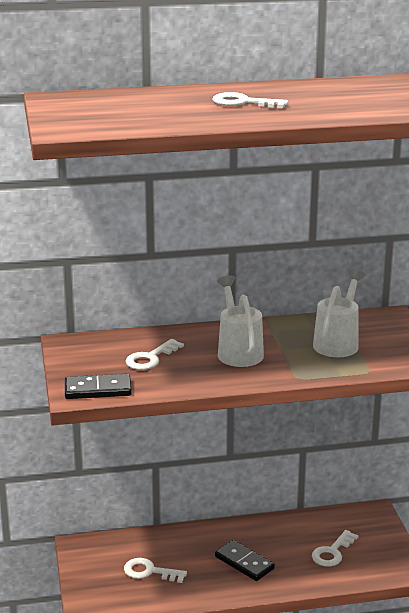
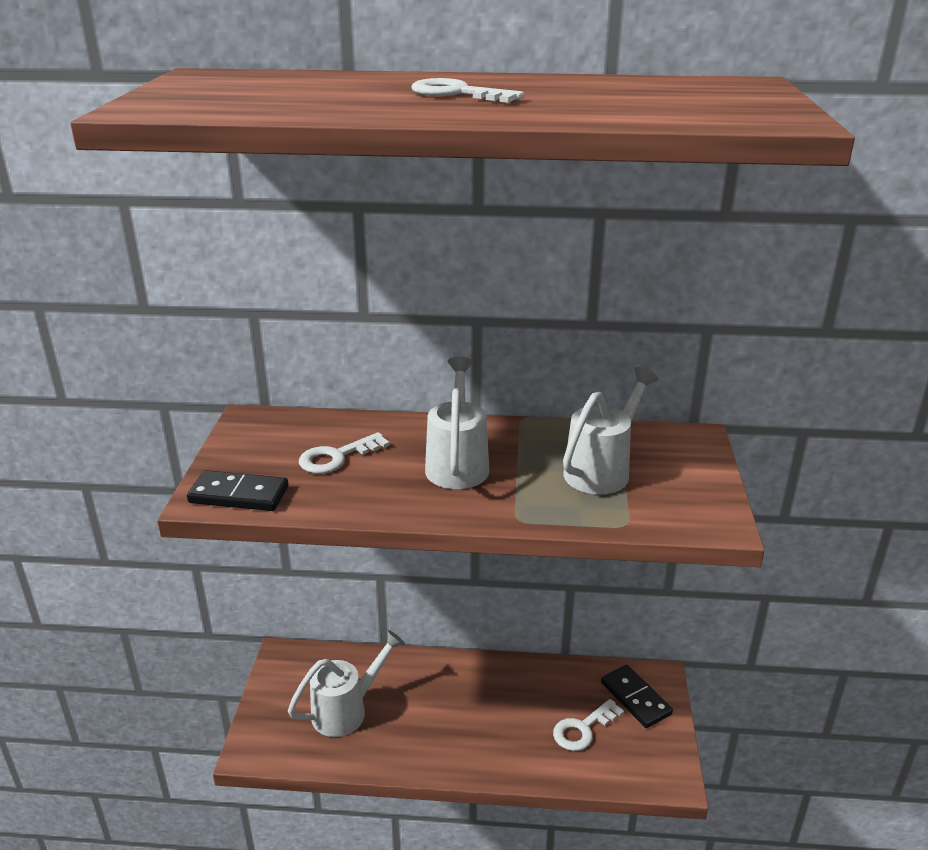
camera: 15 degrees right, 5 degrees up
(149, 571) = (346, 710): white key -> white watering can
(244, 563) = (466, 721): black domino -> black domino (635, 698)

